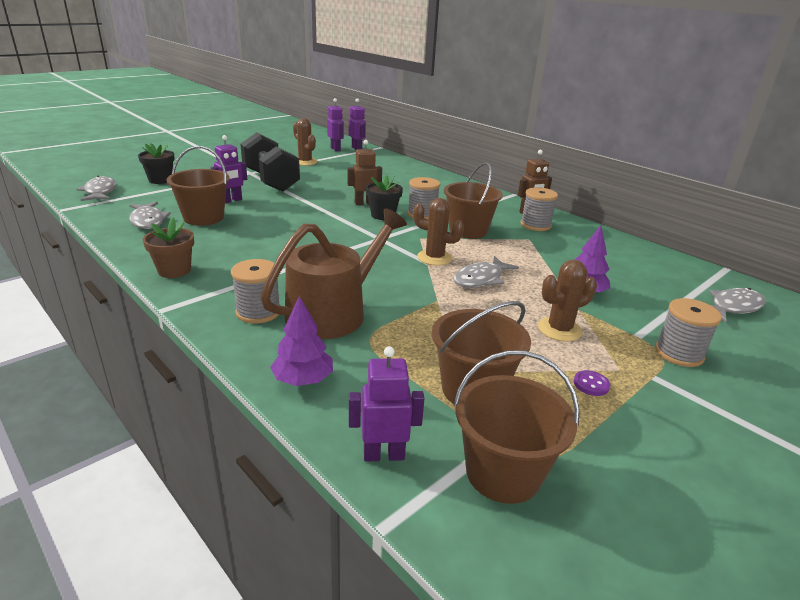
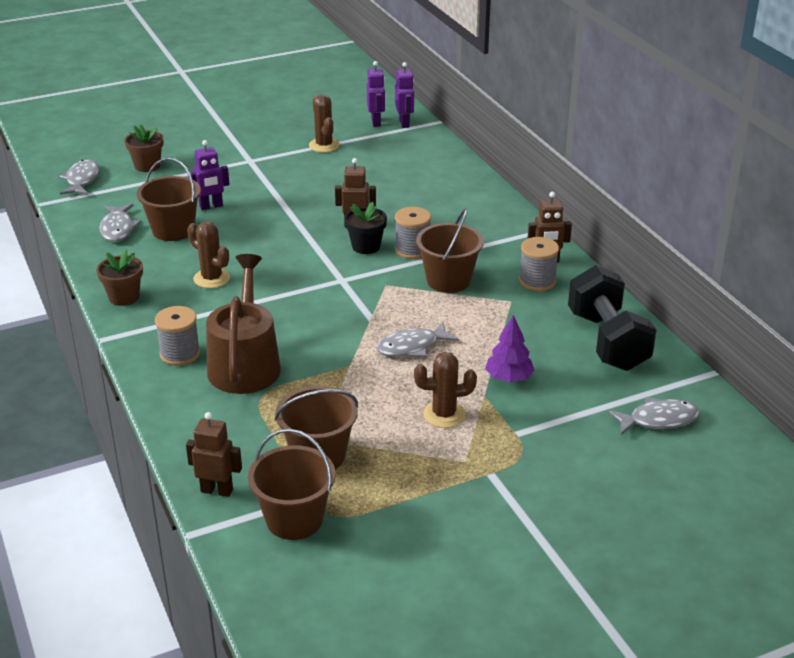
camera: 20 degrees right, 5 degrees up
(160, 180) = (147, 166): black flower pot -> brown flower pot
(270, 181) = (267, 177): black dumbbell -> black dumbbell (607, 341)
(303, 380) = (188, 423): purple tree -> none
(333, 312) = (245, 364): brown watering can -> brown watering can turned 60 degrees counterclockwise
(384, 454) = (217, 490): purple robot -> brown robot
(434, 258) = (383, 314): brown cactus -> brown cactus (211, 278)
(591, 384) = (425, 469): purple button -> none
(679, 353) = (539, 457): grey spool -> none

